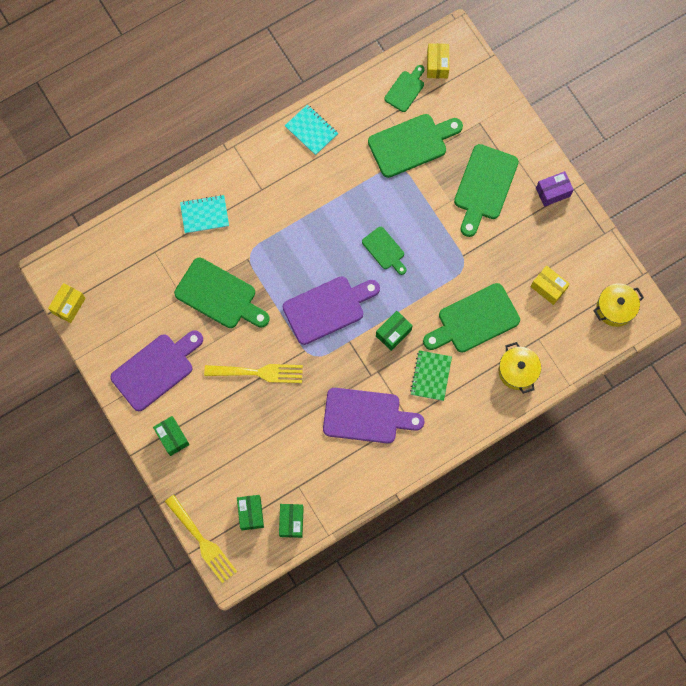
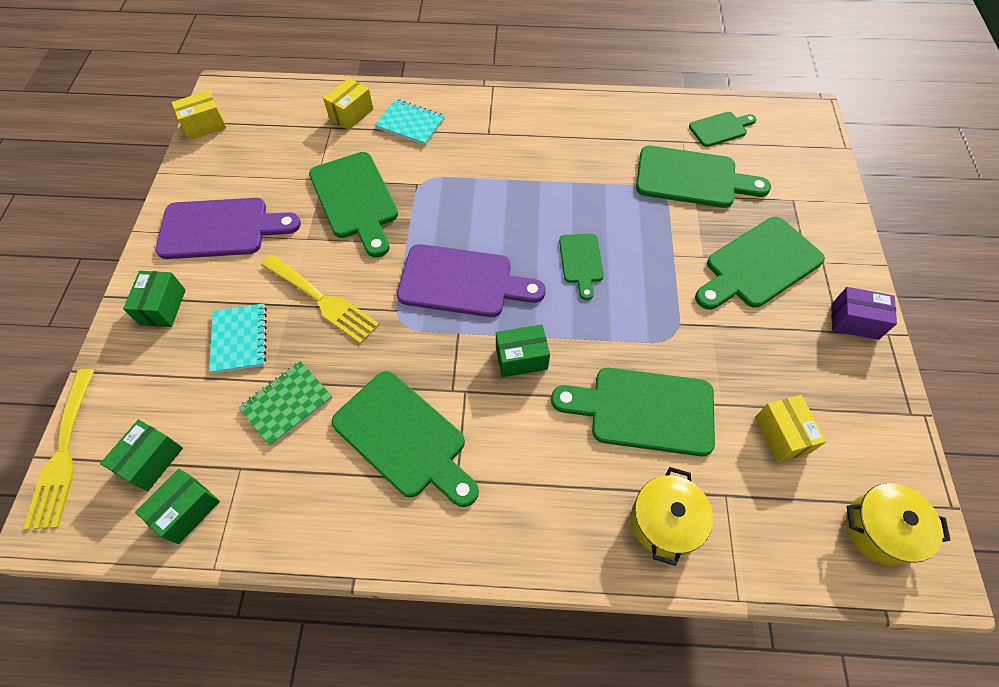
camera: 35 degrees right, 15 degrees down
(311, 130) = (585, 112): turquoise notebook -> turquoise notebook (239, 339)
(366, 416) = (404, 438): purple cutting board -> green cutting board
(430, 376) = (531, 443): green notebook -> green notebook (287, 403)
(437, 65) = (773, 126): yellow box -> yellow box (351, 114)

